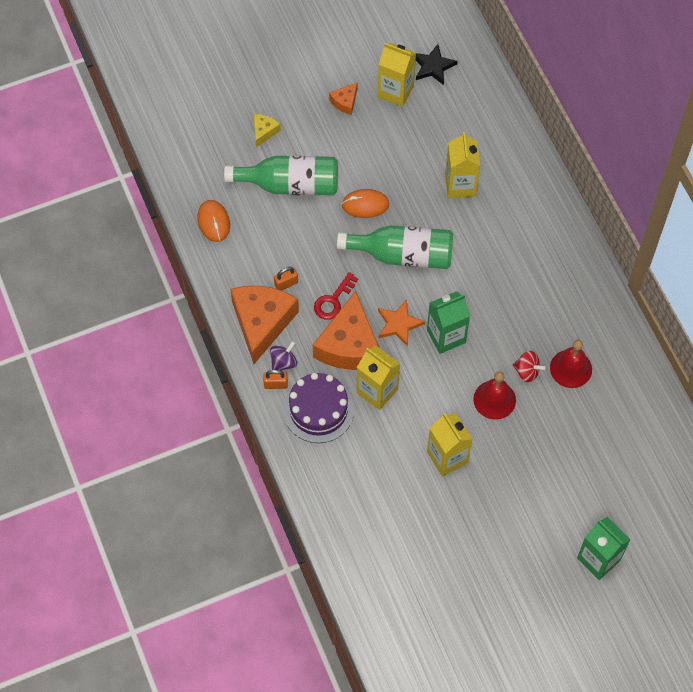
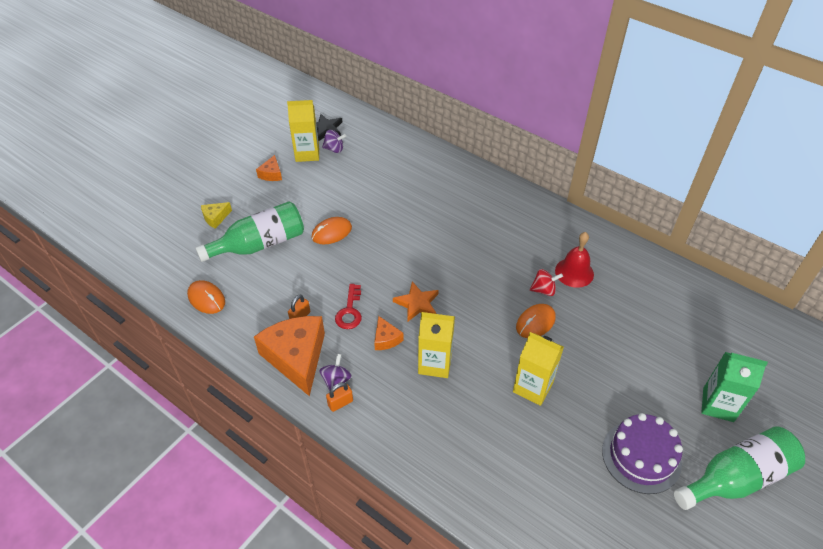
camera: 30 degrees left, 15 degrees down
(264, 131) = (215, 218): yellow cheese -> yellow cheese turned 120 degrees counterclockwise
(318, 410) = (393, 405): purple cake -> purple cake (641, 456)
(349, 345) = (386, 339): orange cheese -> orange cheese, size x0.45
(403, 255) = (385, 253): green bottle -> green bottle (736, 478)
(427, 99) = (334, 149): none -> purple spinning top
(446, 336) = (462, 294): green carton -> none
(460, 185) = (397, 190): yellow carton -> none
(494, 399) = (535, 322): red bell -> orange mouse

